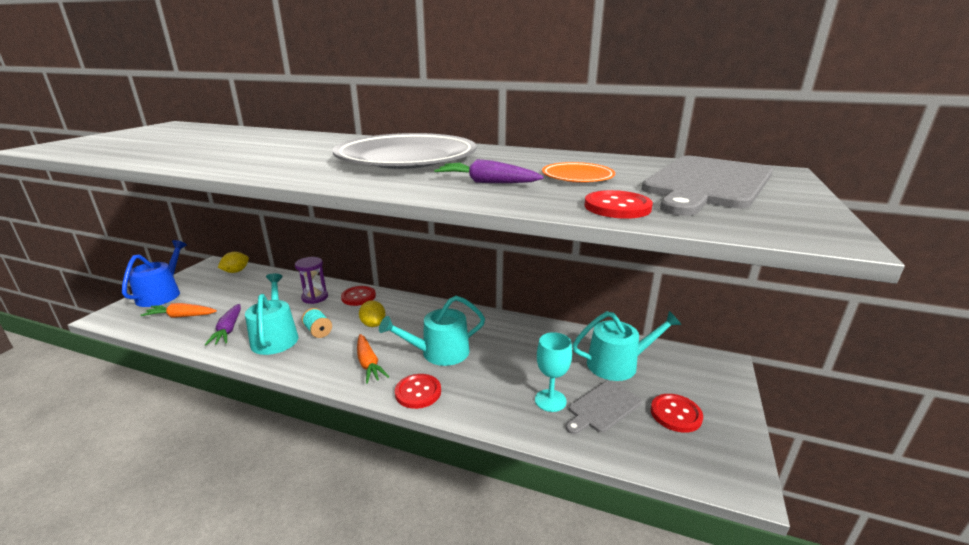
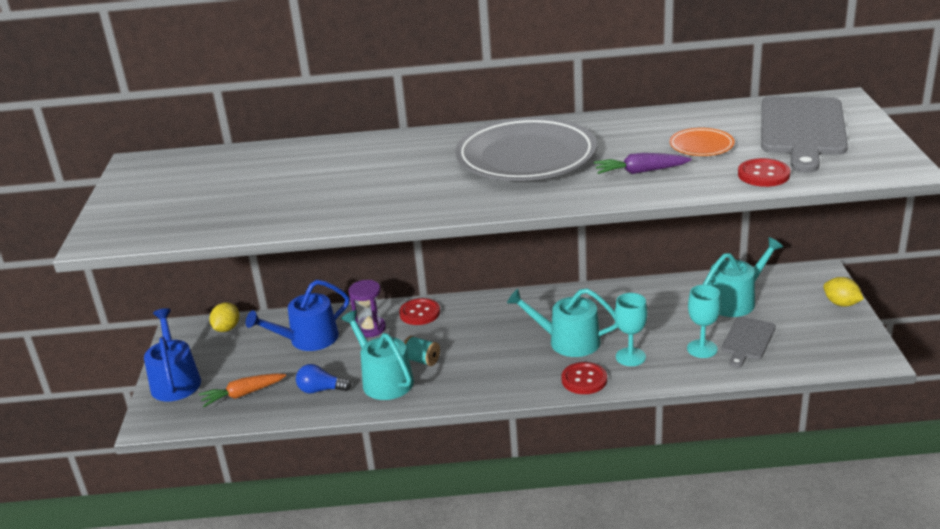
camera: 20 degrees left, 5 degrees up
(228, 330) = (321, 390): purple carrot -> blue light bulb
(269, 292) = (308, 339): none -> blue watering can
(368, 364) = (511, 372): orange carrot -> none
(373, 324) = (471, 336): yellow lemon -> yellow lemon (841, 303)
(439, 352) = (568, 341): turquoise watering can -> turquoise watering can turned 60 degrees clockwise
(478, 385) = (630, 357): none -> turquoise goblet
(675, 414) = (806, 327): red button -> none

